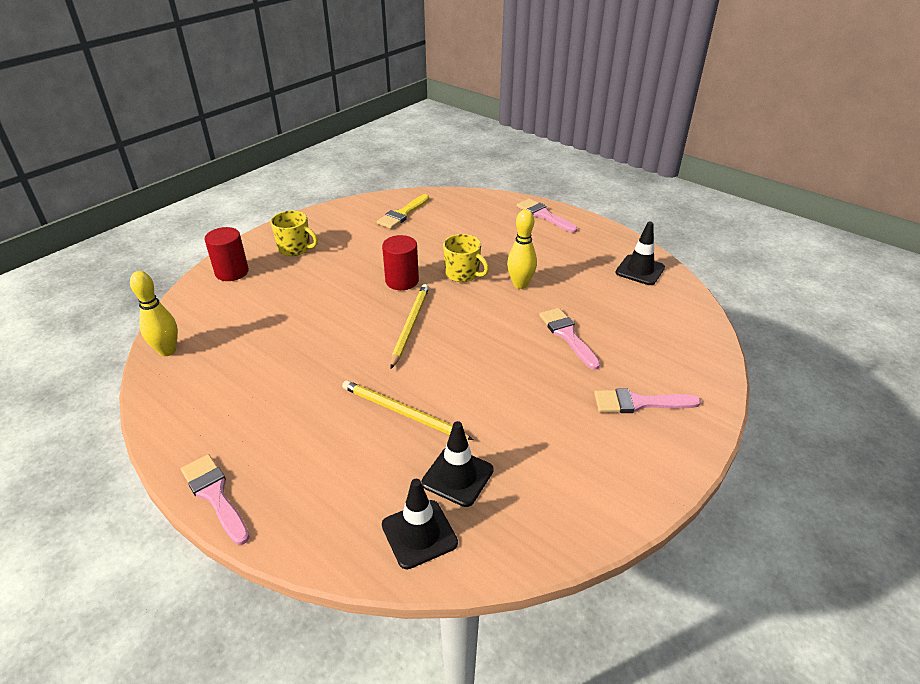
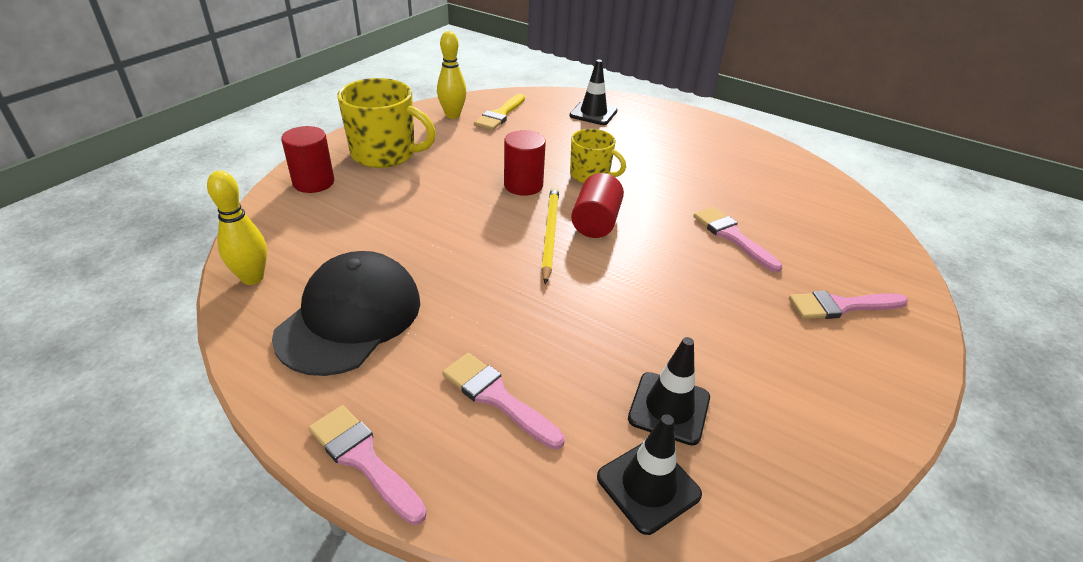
camera: 10 degrees left, 0 degrees up
(232, 387) = (350, 317): none -> black cap
(295, 248) = (385, 154): yellow mug -> yellow mug, size x1.63
(403, 412) = (575, 335): yellow pencil -> none
(452, 317) = (596, 222): none -> red cylinder
(520, 284) = (659, 184): yellow bowling pin -> yellow bowling pin (452, 115)
(544, 215) = (656, 113): pink brush -> pink brush (497, 397)
(640, 270) = (780, 165): black traffic cone -> black traffic cone (593, 113)

